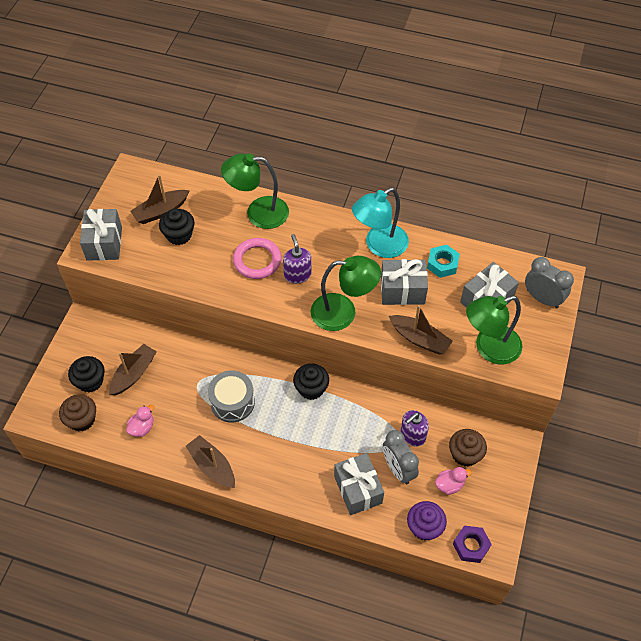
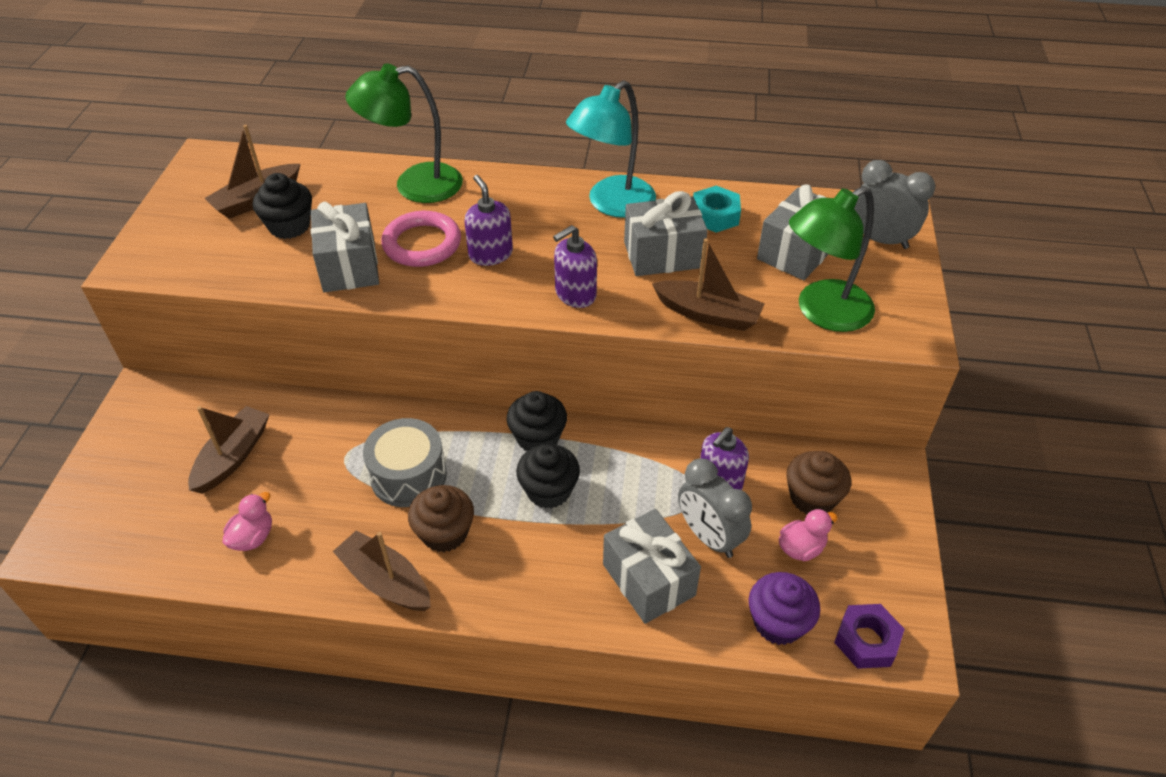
camera: 10 degrees left, 10 degrees down
(82, 420) = (142, 541): brown cupcake -> brown cupcake (444, 533)
(90, 381) = (156, 478): black cupcake -> black cupcake (549, 490)
(104, 243) = (164, 250): grey gift -> grey gift (349, 266)
(343, 312) = (575, 294): green lamp -> purple soap dispenser

